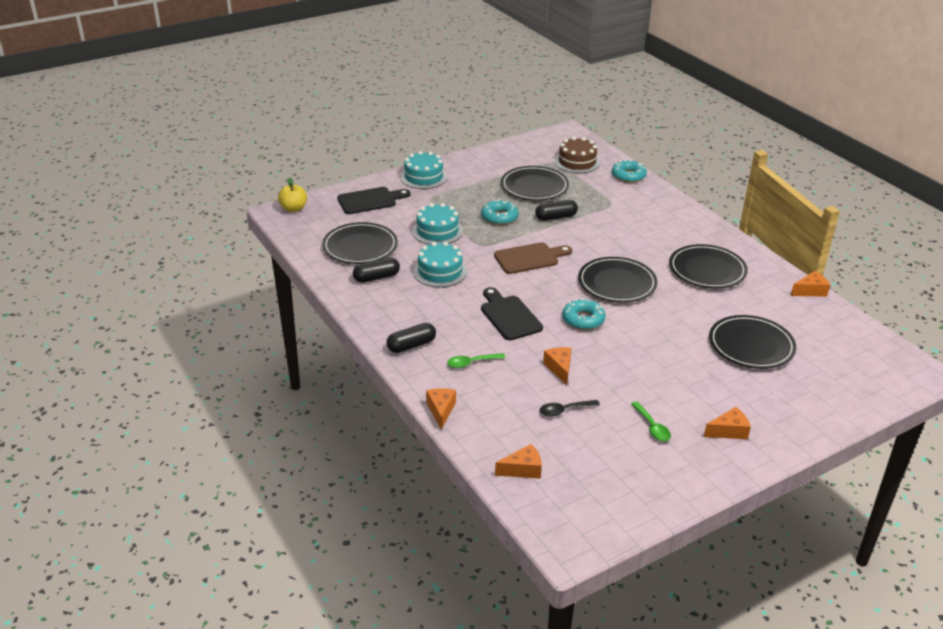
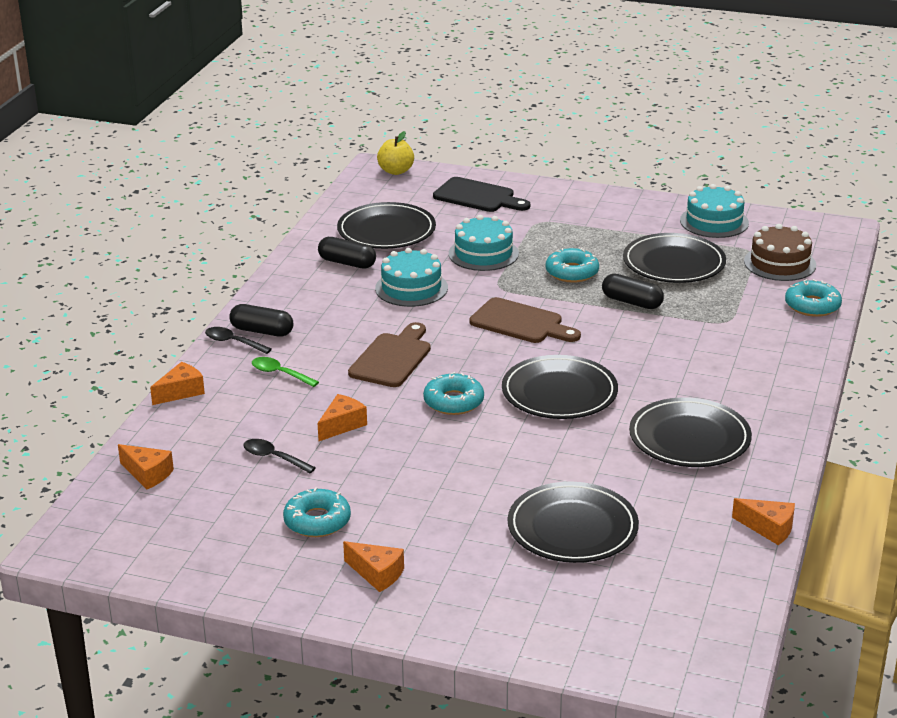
camera: 50 degrees right, 5 degrees down
(409, 362) = (233, 342): none -> black spoon
(423, 177) = (575, 200): turquoise cake -> turquoise cake (714, 222)
(509, 316) = (392, 358): black cutting board -> brown cutting board
(652, 427) = (317, 521): green spoon -> turquoise donut

